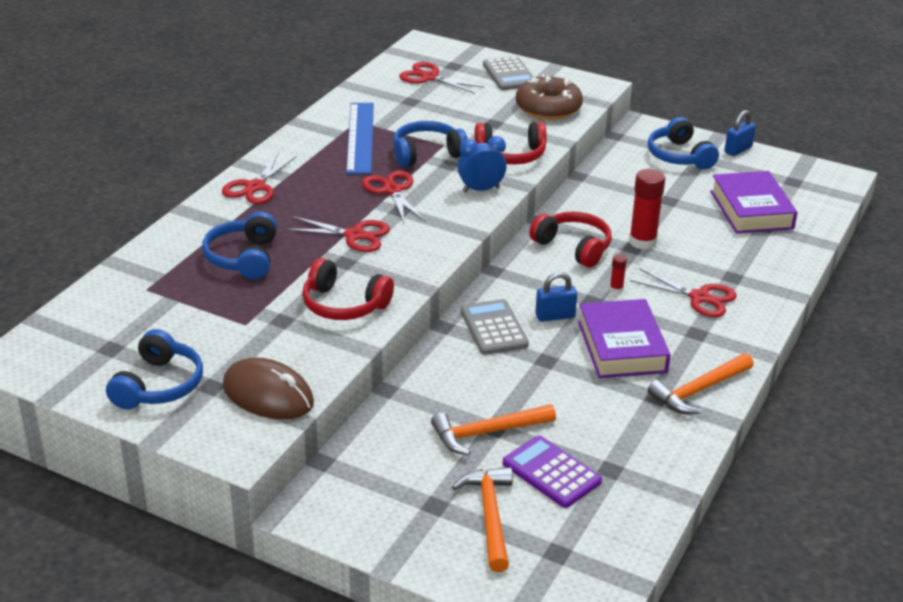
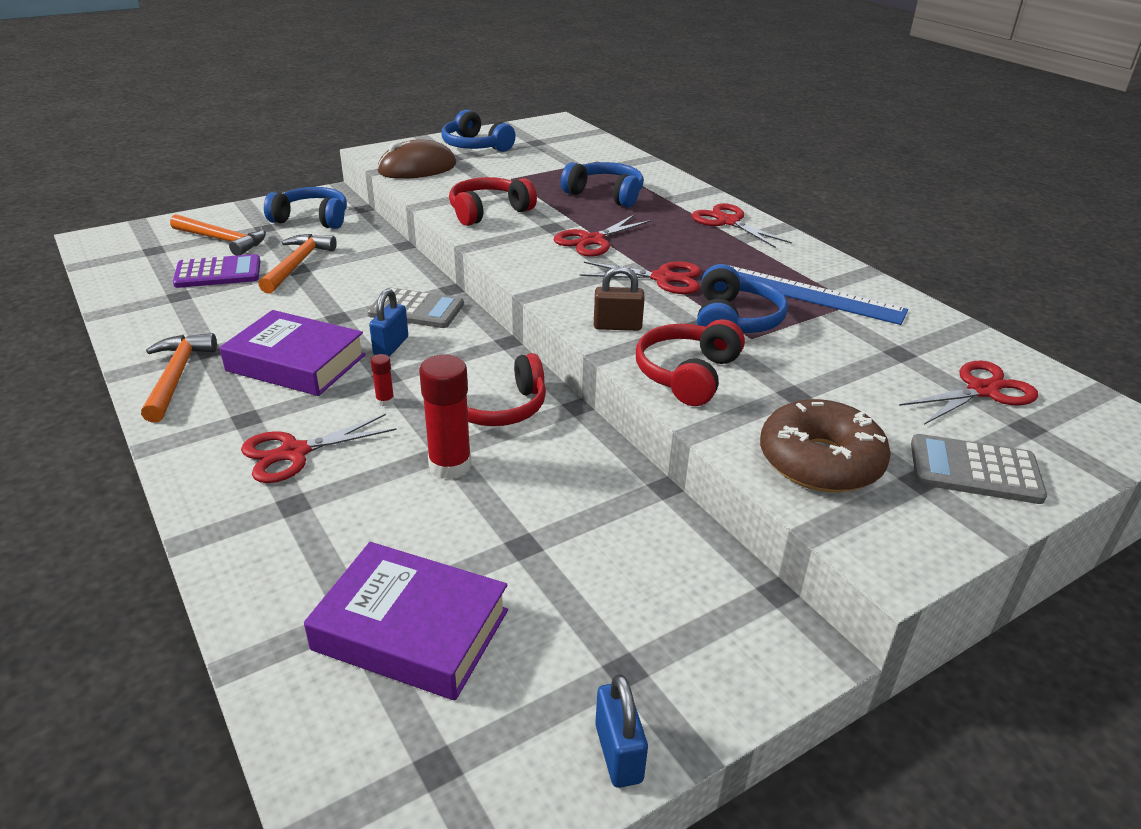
camera: 120 degrees right, 0 degrees up
(481, 189) = (617, 326): blue clock -> brown padlock
(679, 156) = (651, 639): blue headphones -> blue headphones (312, 219)

